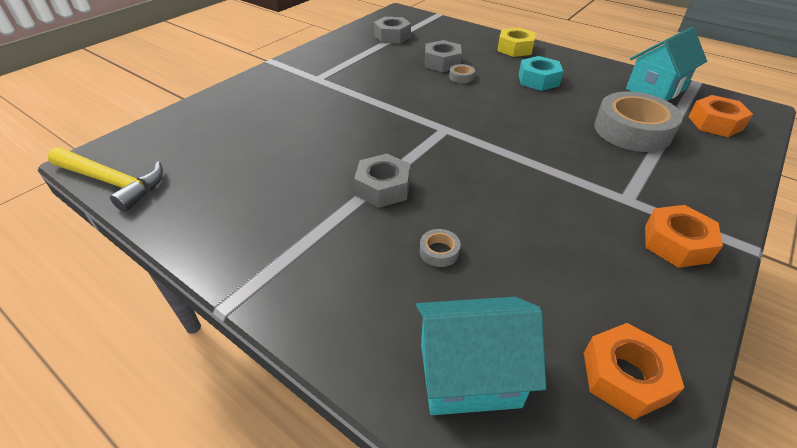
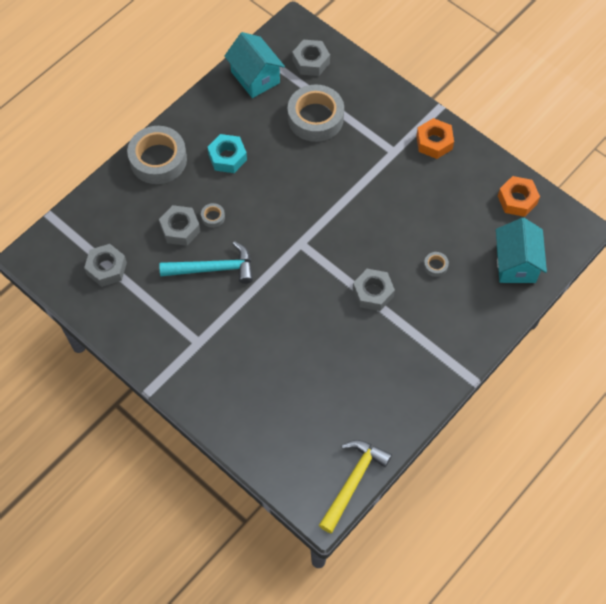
camera: 85 degrees left, 20 degrees up
(400, 81) = (213, 269): none -> turquoise hammer
(515, 48) = (158, 159): yellow nut -> grey tape
(715, 123) = (311, 62): orange nut -> grey nut

